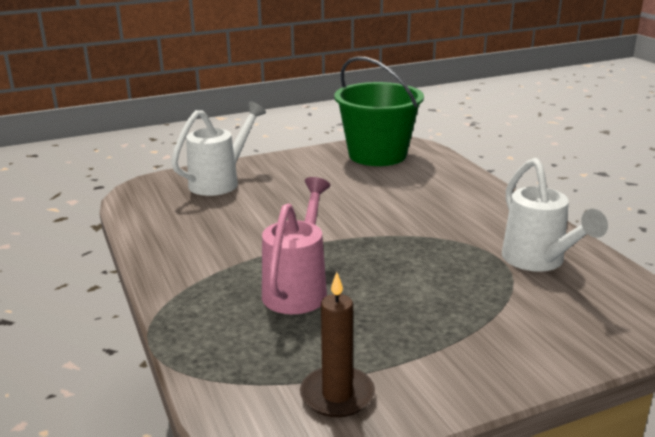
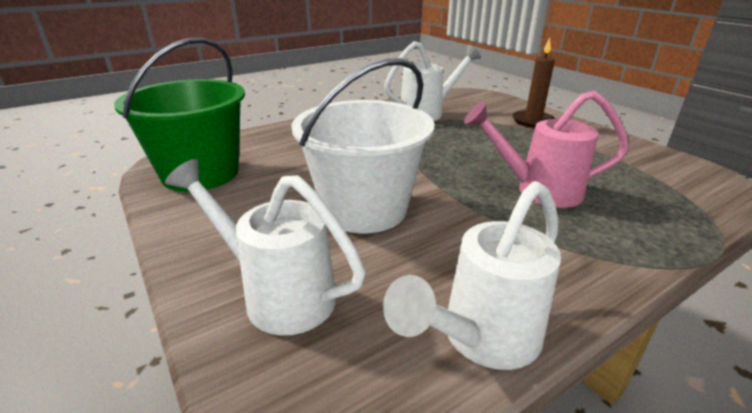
camera: 100 degrees left, 5 degrees up
(149, 228) = (481, 340): none -> white watering can
(299, 208) = (364, 209): none -> white bucket
(337, 395) = (649, 164): brown candle -> brown candle (532, 121)

